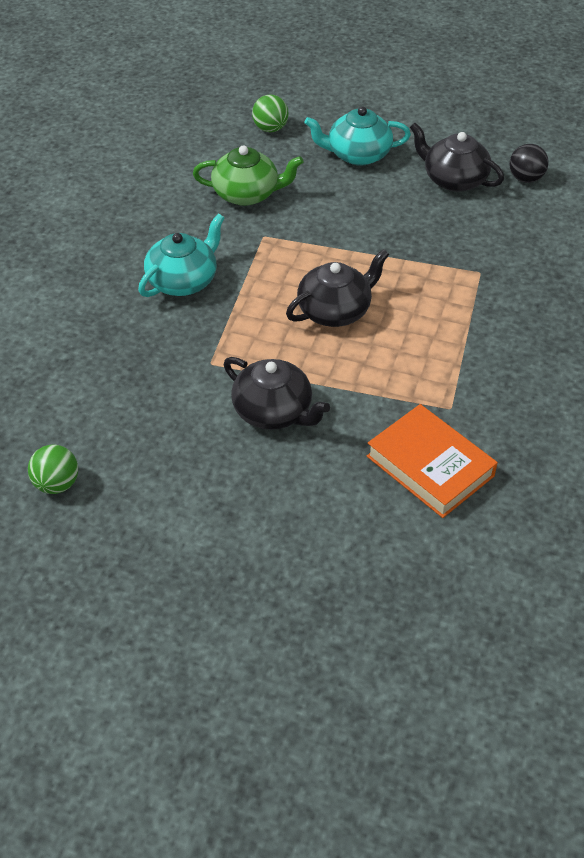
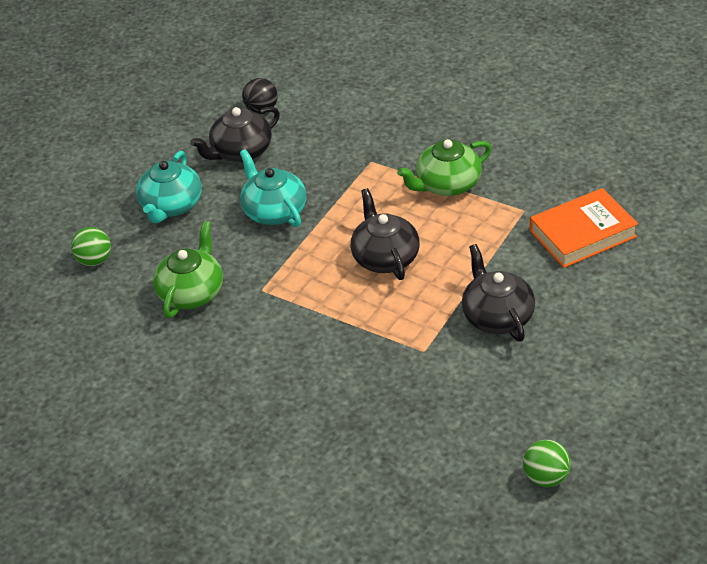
camera: 70 degrees left, 5 degrees down
(183, 281) = (302, 356): turquoise teapot -> turquoise teapot (274, 211)
(273, 411) = (497, 316): black teapot -> black teapot turned 75 degrees counterclockwise
(467, 337) = (447, 184): none -> green teapot

